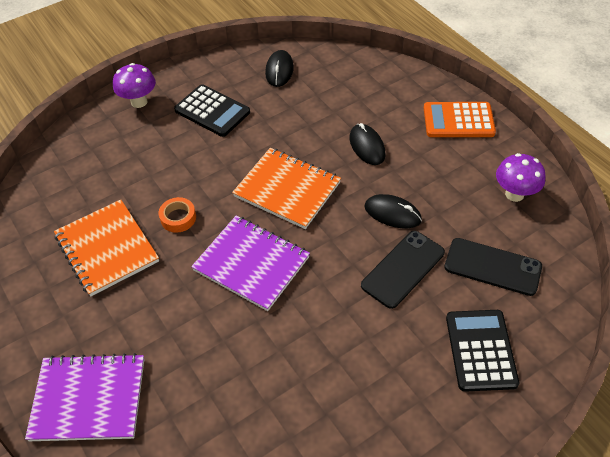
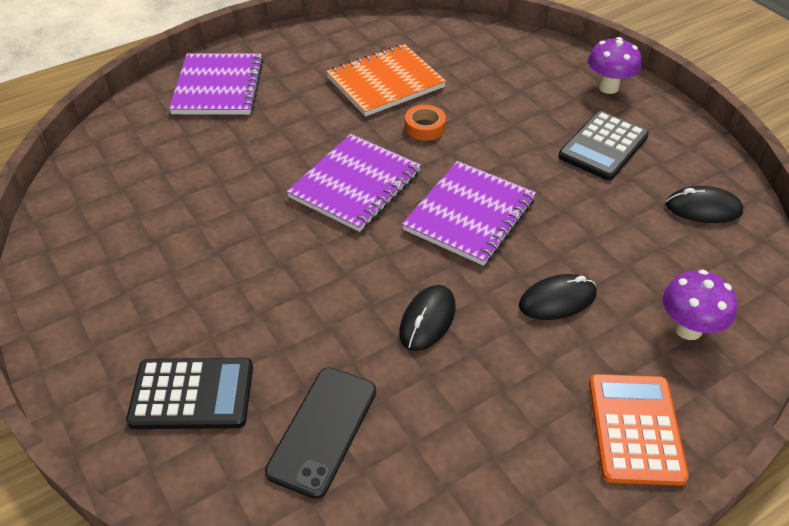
camera: 90 degrees right, 5 degrees down
(287, 189) = (470, 215): orange notebook -> purple notebook
(403, 269) = (331, 323): black phone -> none
(514, 194) = (466, 488): purple mushroom -> purple mushroom (688, 329)

